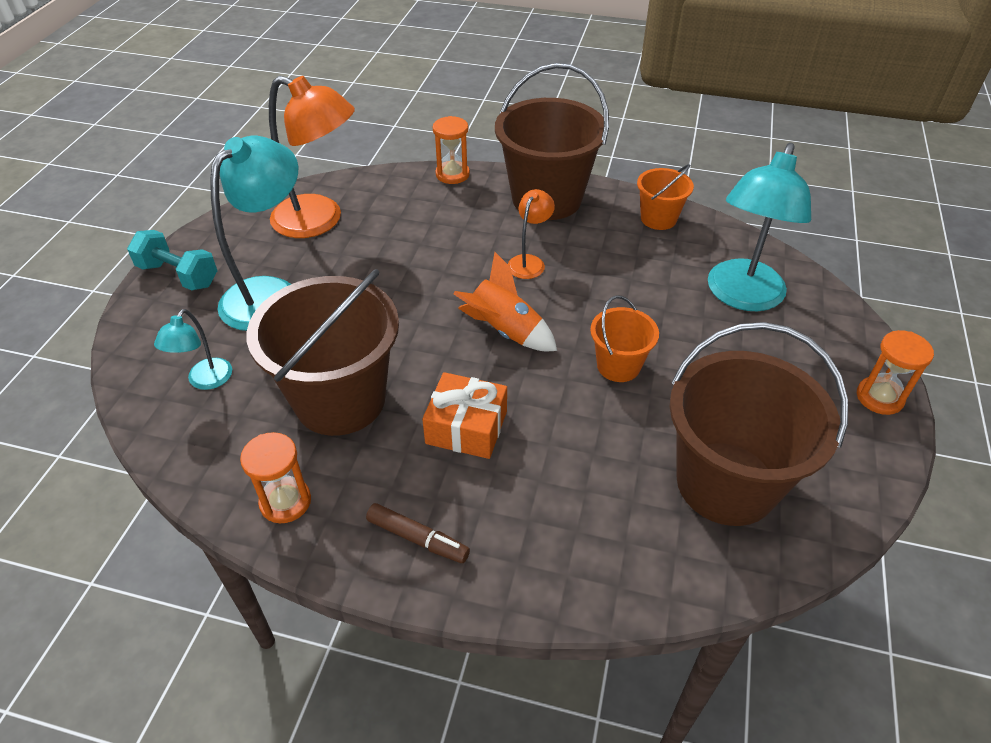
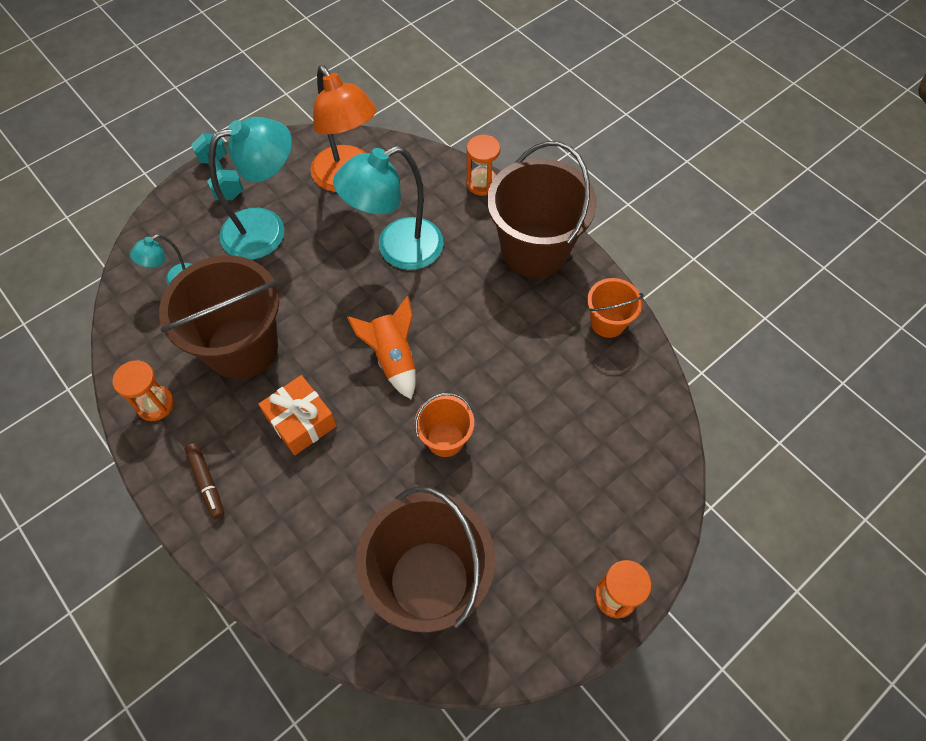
camera: 35 degrees right, 15 degrees up
(529, 262) = (465, 305): orange lamp -> none
(741, 296) = (600, 438): turquoise lamp -> turquoise lamp (397, 249)

